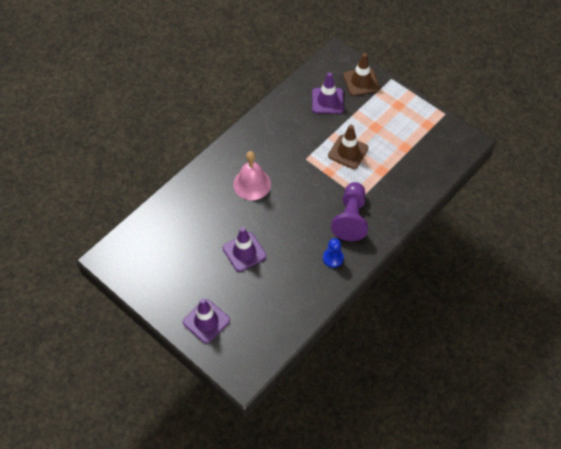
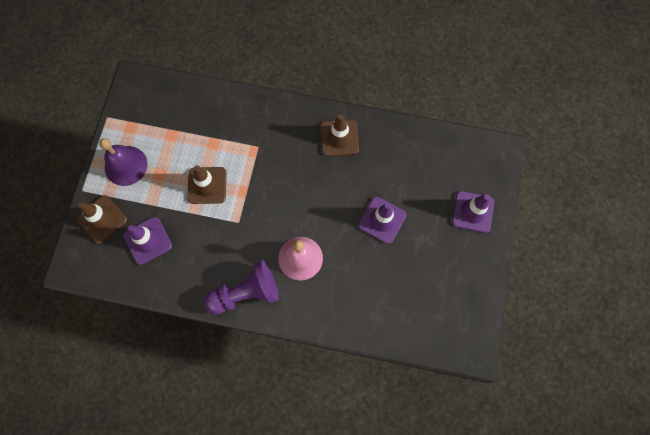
camera: 120 degrees left, 15 degrees up
(333, 258) = (339, 138): blue pawn -> brown traffic cone
(351, 218) = (286, 144): purple pawn -> purple pawn (245, 293)
(396, 110) = (126, 165): none -> purple bell

